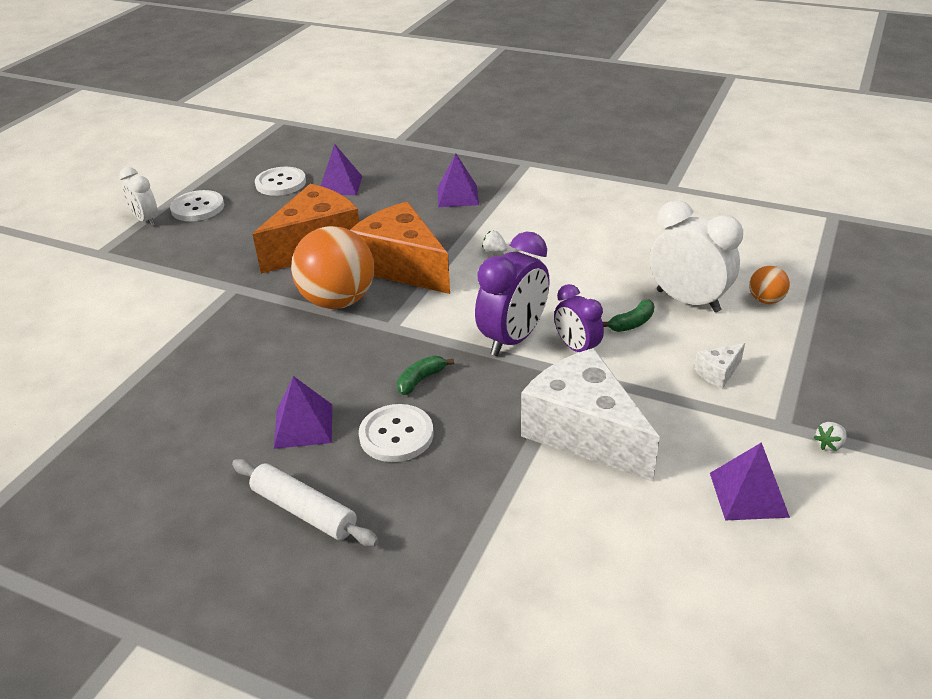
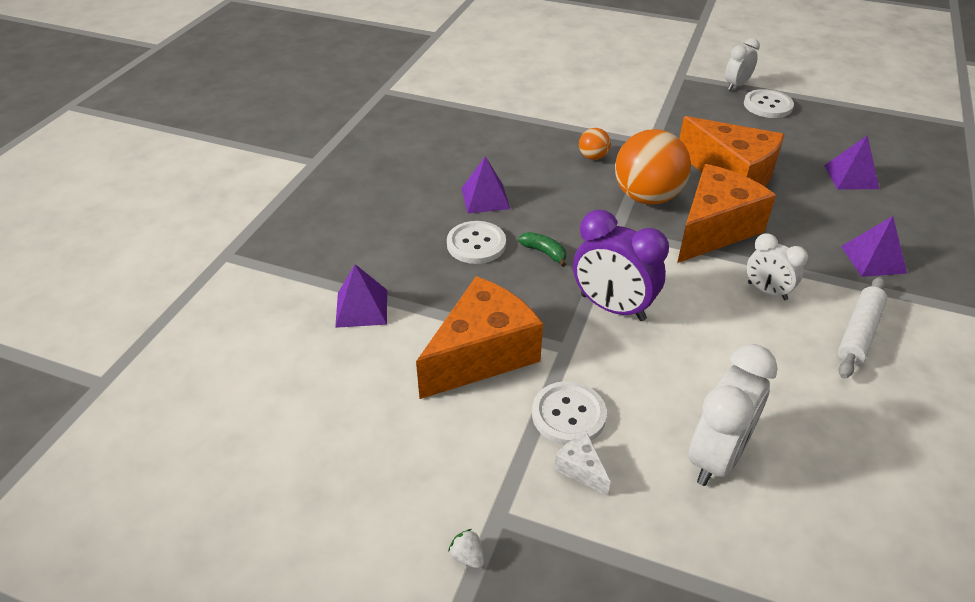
camera: 85 degrees right, 5 degrees up
(281, 183) = (835, 141): white button -> white button (568, 415)
(303, 511) = (400, 208): white rolling pin -> white rolling pin (858, 333)
(494, 251) = (767, 291): white strawberry -> white clock
(577, 348) = (605, 353): purple clock -> none
(584, 432) = (482, 354): white cheese -> orange cheese
(632, 323) = (658, 400): green banana -> none
(748, 494) = (399, 469): purple pyramid -> purple pyramid (361, 308)
(765, 300) = (741, 543): orange ball -> orange ball (593, 157)

